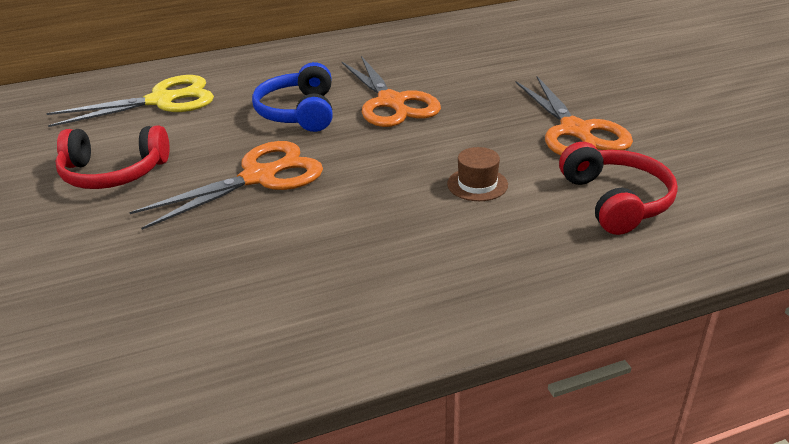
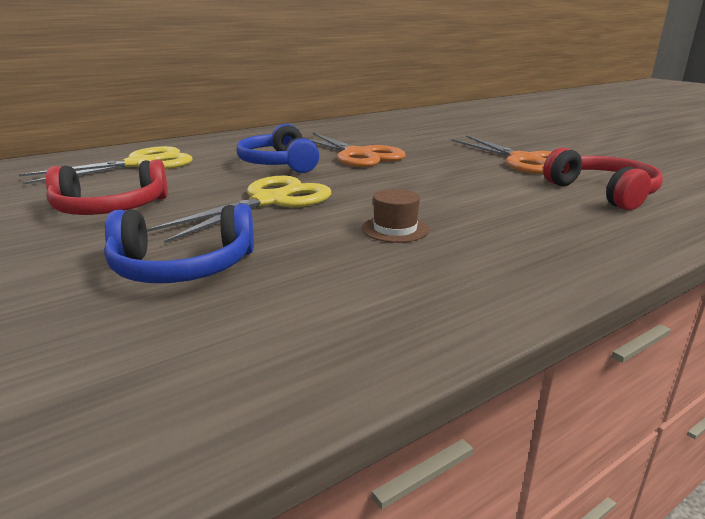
camera: 15 degrees left, 10 degrees down
(146, 262) = (183, 267): none -> blue headphones
(260, 177) = (270, 201): orange scissors -> yellow scissors
(477, 184) = (478, 192): brown hat -> brown hat (395, 229)

